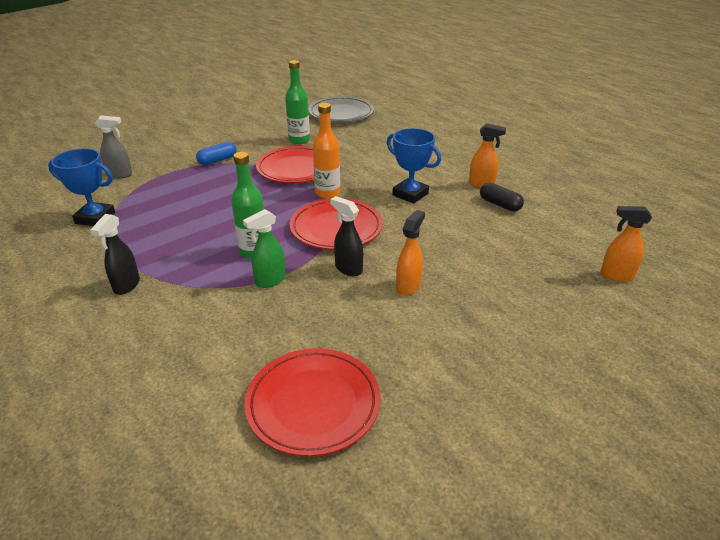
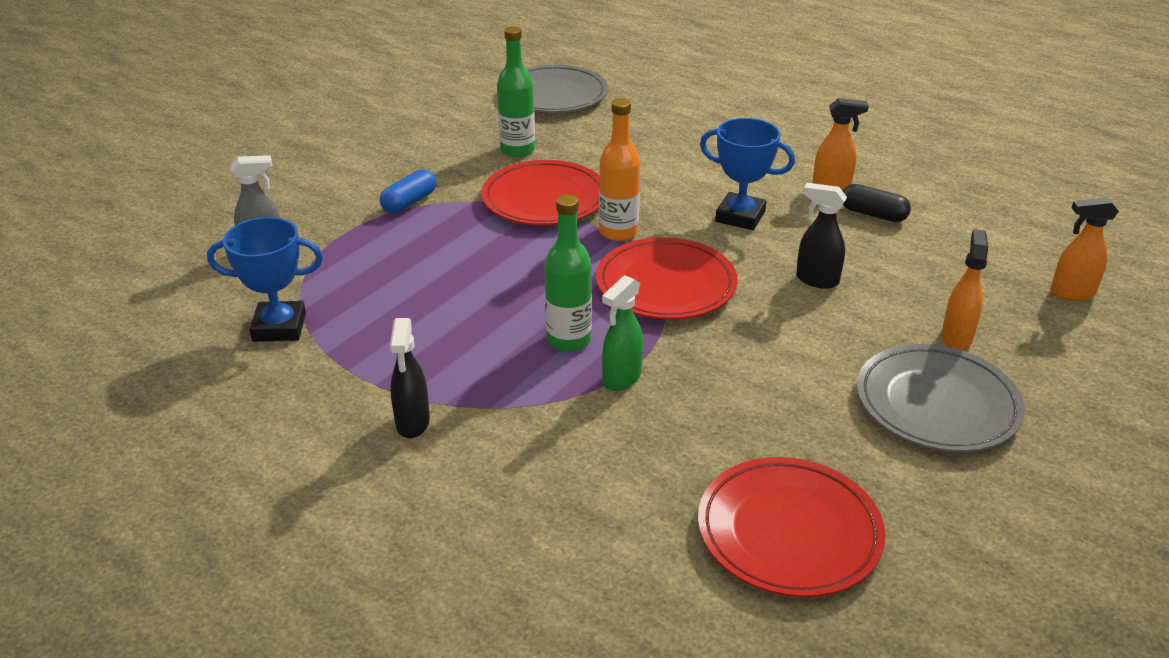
camera: 15 degrees left, 0 degrees up
(348, 269) = (721, 343): black spray bottle -> black spray bottle (816, 280)
(408, 286) = (817, 354): orange spray bottle -> orange spray bottle (956, 337)
(473, 335) = (937, 404): none -> grey plate

